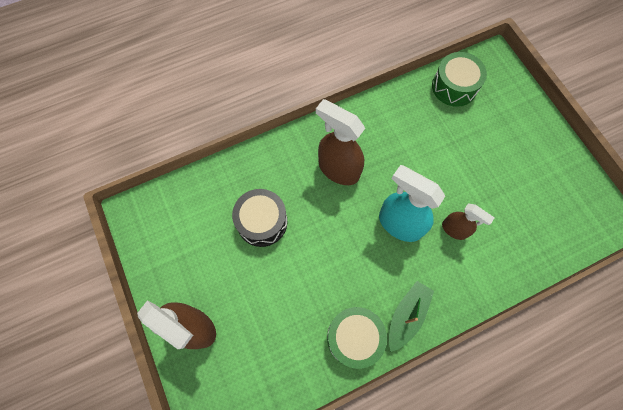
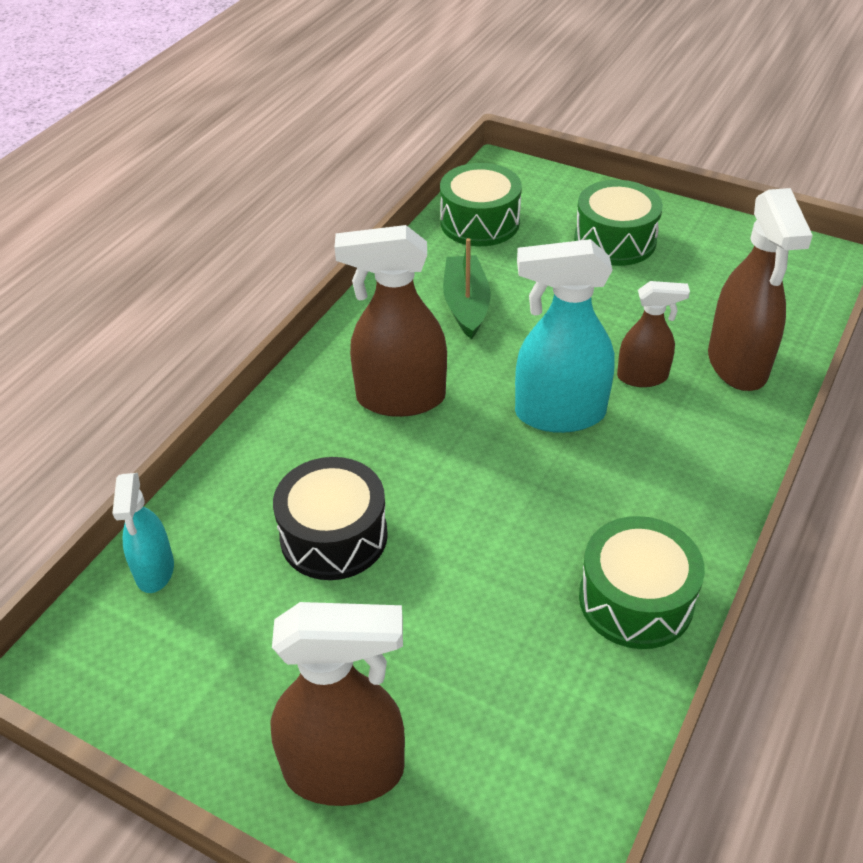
camera: 35 degrees left, 25 degrees down
(188, 192) = (155, 571): none -> turquoise spray bottle
(407, 315) = (684, 519): green boat -> green boat (466, 305)
(506, 253) = (737, 365): none -> brown spray bottle
(512, 139) = (615, 240): none -> green drum

